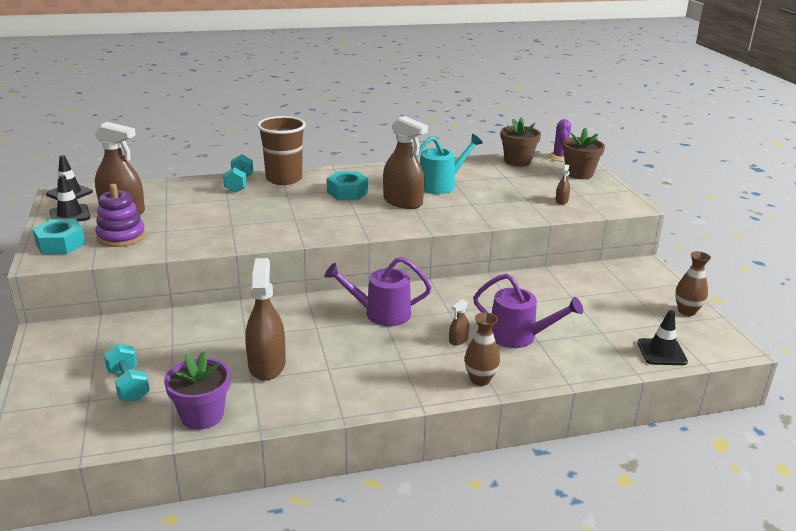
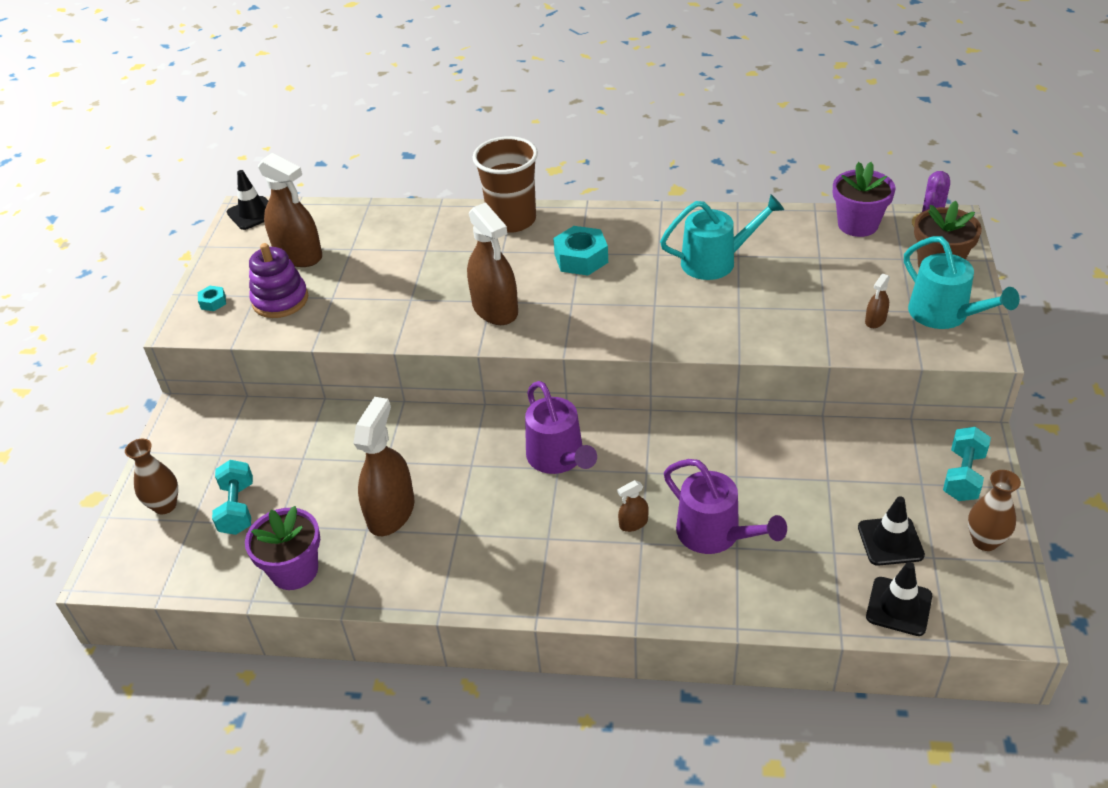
camera: 25 degrees right, 15 degrees up
(60, 244) = (213, 302): turquoise nut -> turquoise nut, size x0.51
(70, 215) = (240, 253): black traffic cone -> black traffic cone (890, 541)
(239, 184) = (452, 223): turquoise dumbbell -> turquoise dumbbell (963, 476)
(381, 313) = (559, 458): purple watering can -> purple watering can turned 135 degrees counterclockwise
(403, 202) = (645, 288): brown spray bottle -> brown spray bottle (495, 309)
(480, 379) = (627, 594): brown vase -> brown vase (165, 505)
(517, 161) = (858, 225): brown flower pot -> purple flower pot
(600, 194) = (944, 315): none -> turquoise watering can

